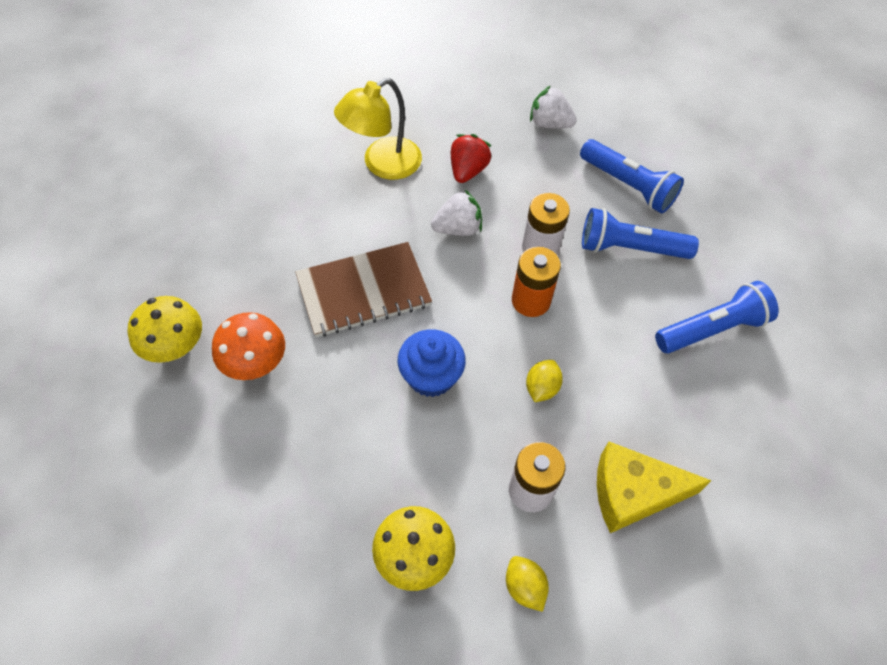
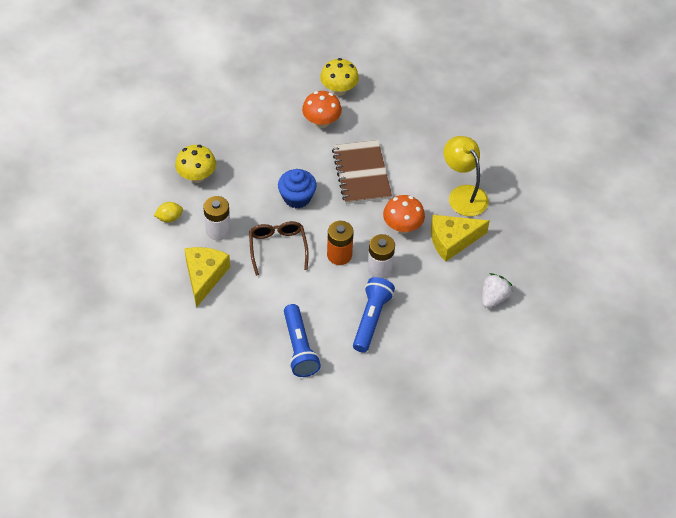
camera: 100 degrees right, 5 degrees down
(458, 228) = (402, 227): white strawberry -> orange mushroom
(468, 170) = (452, 240): red strawberry -> yellow cheese
(541, 388) = (278, 248): yellow lemon -> brown glasses
(628, 185) = (427, 333): blue flashlight -> none

